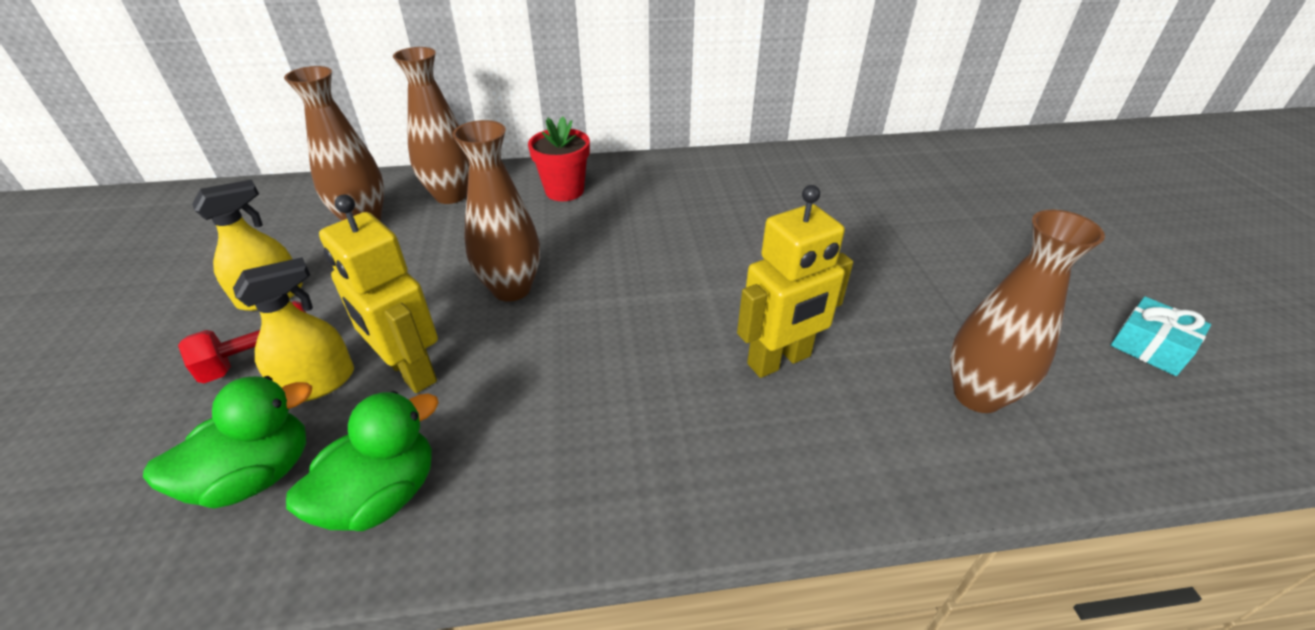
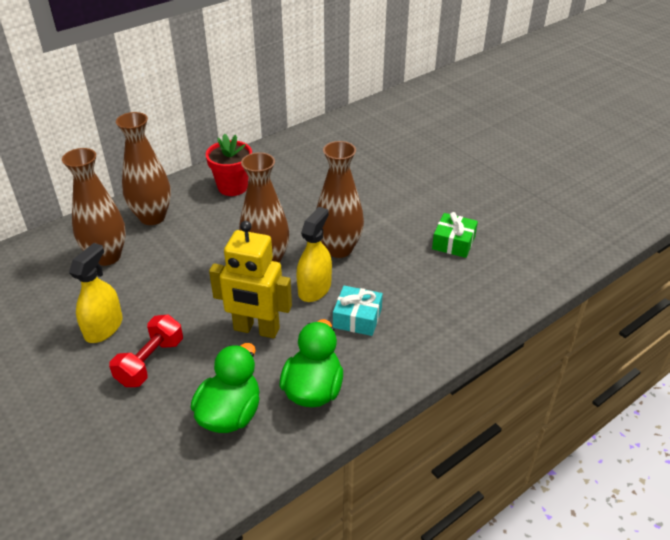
camera: 30 degrees left, 0 degrees up
(317, 383) = (206, 358): yellow spray bottle -> yellow spray bottle (314, 288)
(779, 361) = (453, 242): yellow robot -> green gift
(977, 395) = (555, 223): brown vase -> brown vase (339, 249)
(1150, 346) = (613, 170): turquoise gift -> turquoise gift (357, 318)

